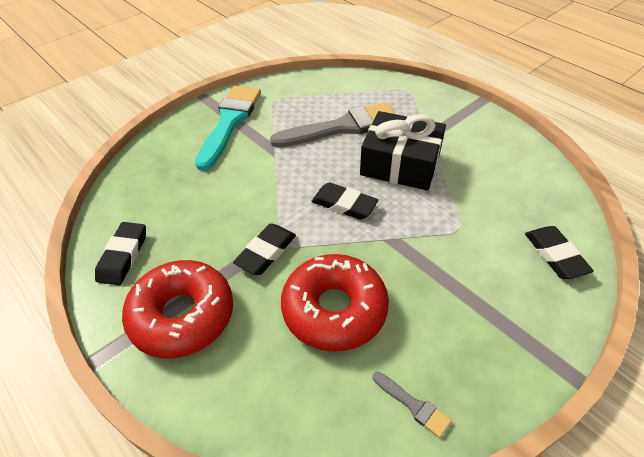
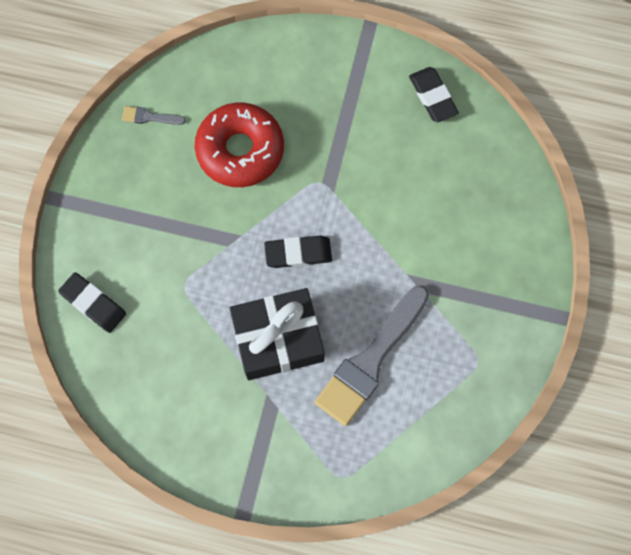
camera: 145 degrees right, 25 degrees up
(182, 316) = (342, 82): red donut -> none
(229, 122) = (493, 294): turquoise brush -> none
(266, 252) = (326, 166): black eraser -> none

